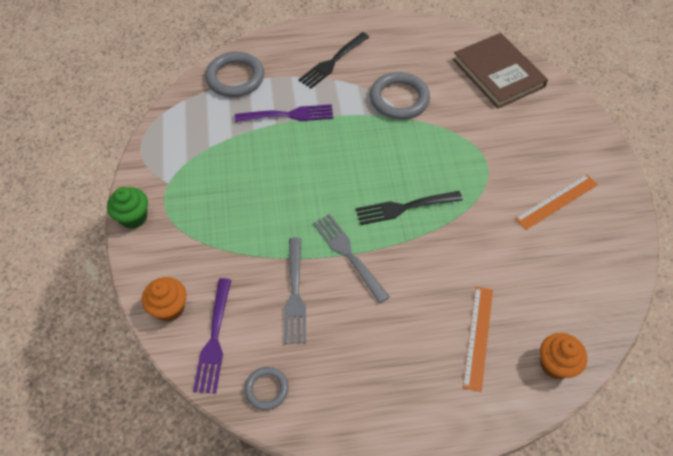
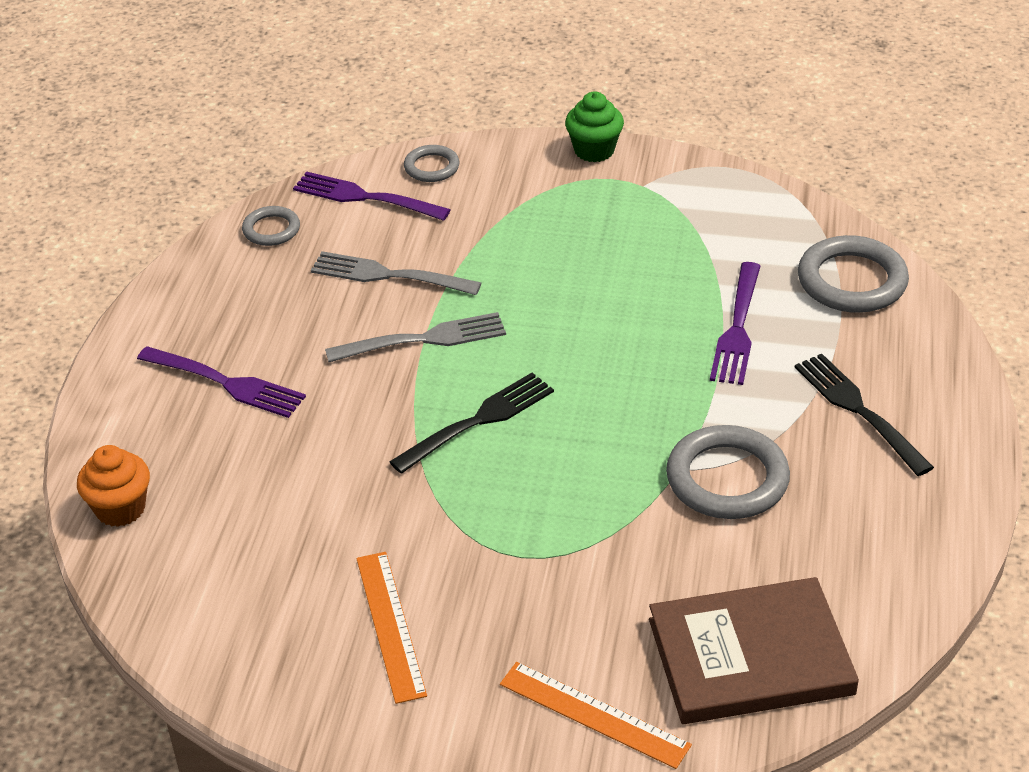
camera: 110 degrees right, 15 degrees down
(169, 308) = (431, 167): orange cupcake -> grey ring
(405, 207) = (477, 422): black fork -> black fork turned 45 degrees clockwise
(429, 351) = (225, 383): none -> purple fork
(478, 337) = (214, 439): orange ruler -> orange ruler (594, 714)

